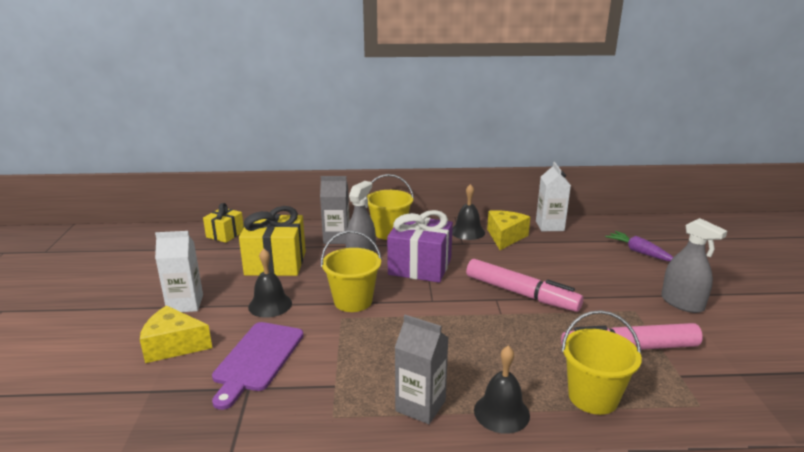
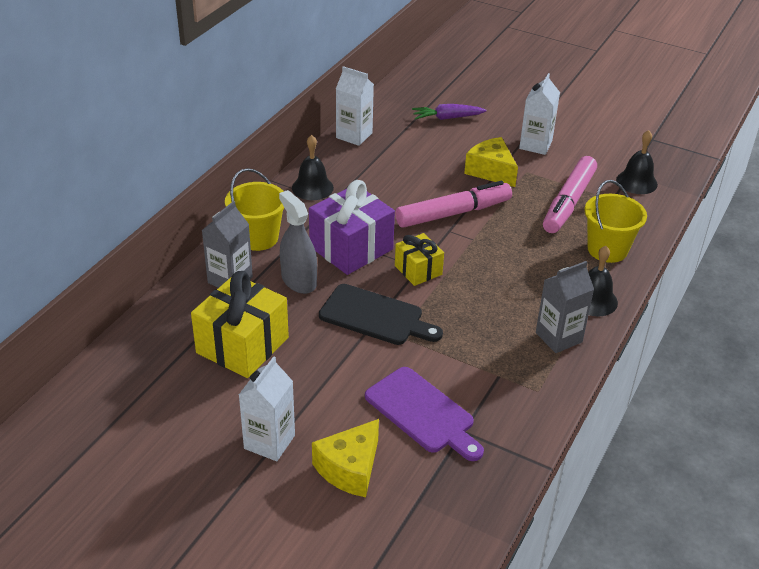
camera: 60 degrees left, 15 degrees up
(225, 234) = (119, 366): yellow gift -> yellow gift (418, 270)
(270, 305) = (331, 376): black bell -> black bell (636, 182)
(353, 301) = (375, 316): yellow bucket -> black cutting board
(505, 237) = (347, 171): yellow cheese -> yellow cheese (491, 171)
(682, 303) = (535, 145): grey spray bottle -> white carton

